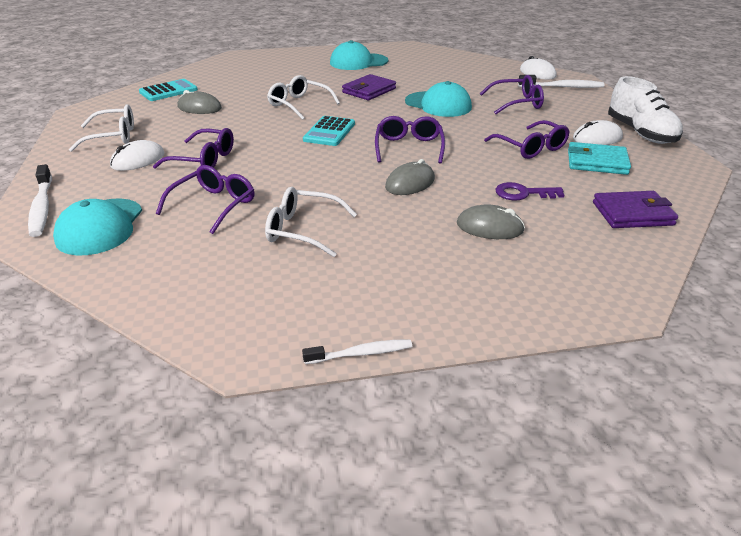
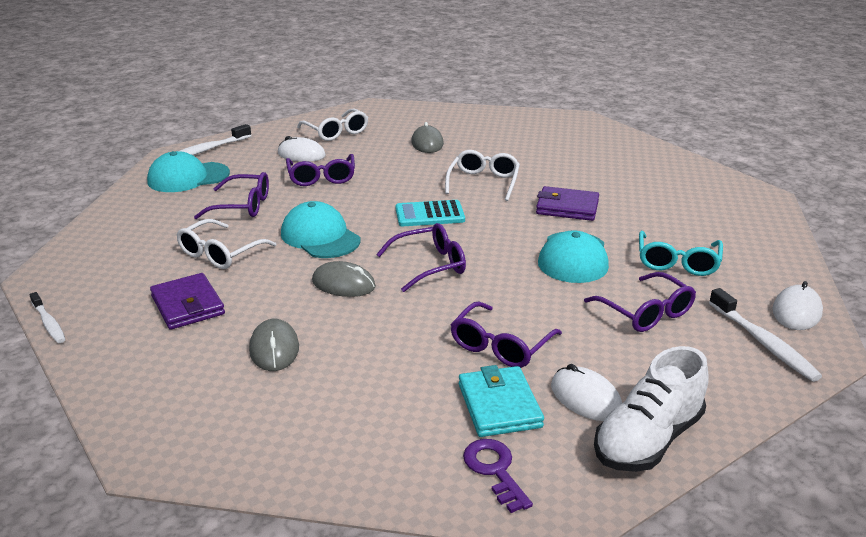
camera: 65 degrees right, 5 degrees down
(168, 91) = (451, 120): turquoise calculator -> none
(303, 230) = (220, 253): white glasses -> white glasses turned 135 degrees counterclockwise
(358, 62) = (652, 180): turquoise cap -> turquoise cap (320, 237)
(467, 82) = (677, 262): none -> turquoise glasses
(523, 193) = (366, 359): purple key -> purple key (494, 470)
(632, 214) = (363, 450): purple wallet -> purple wallet (188, 305)

